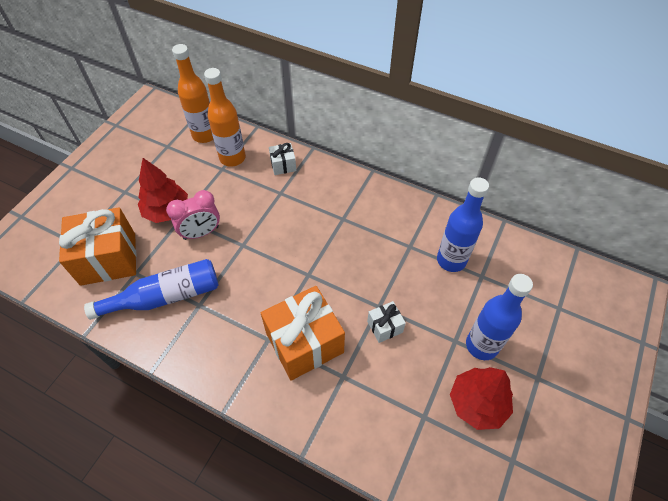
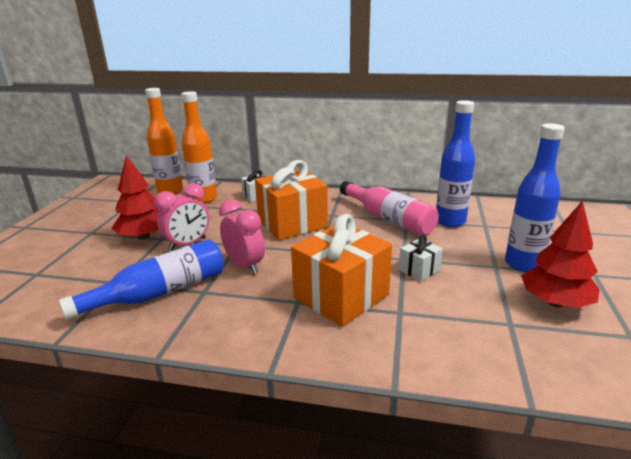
camera: 15 degrees left, 30 degrees down
(108, 259) = (80, 278): orange gift -> orange gift (292, 223)
(240, 279) = (245, 266): none -> pink clock
(394, 240) = (388, 219): none -> pink bottle

